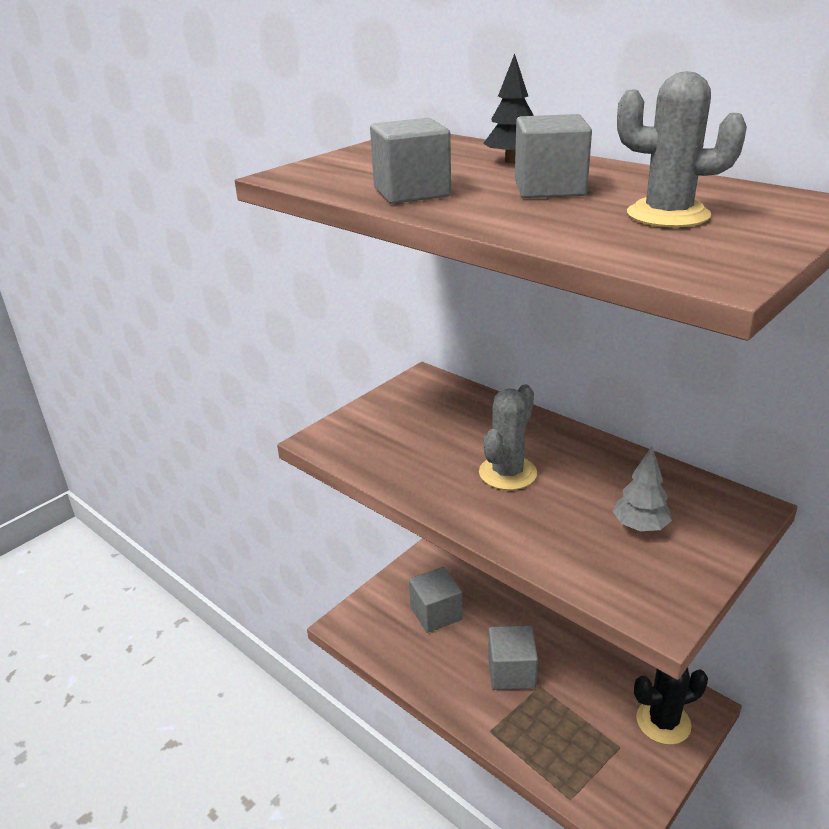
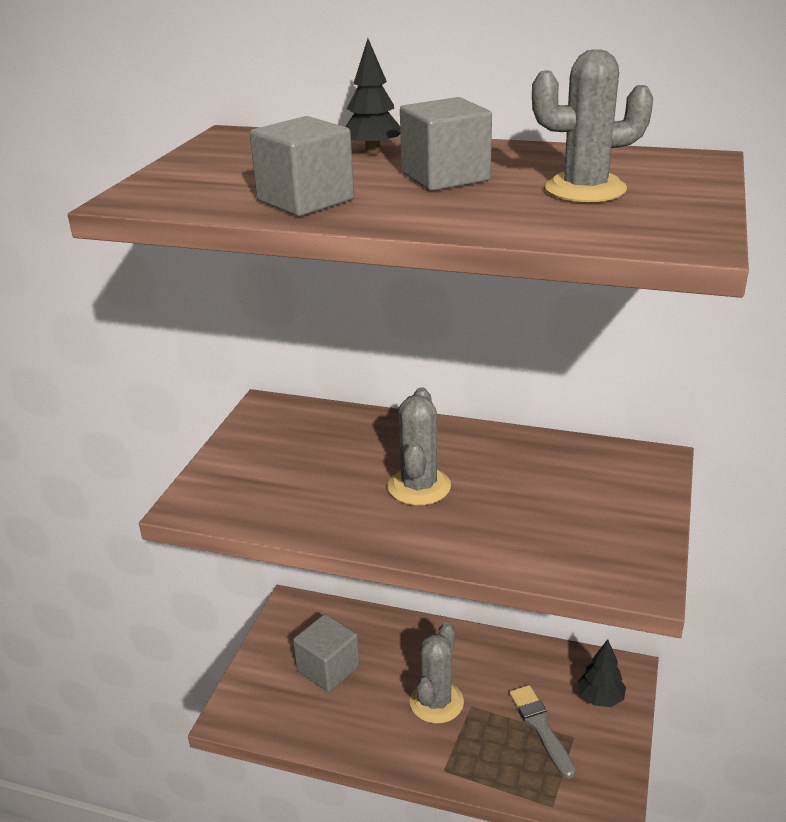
camera: 25 degrees left, 0 degrees up
(511, 672) = (436, 702): grey cube -> grey cactus
(593, 727) = (540, 727): none -> grey brush
(640, 526) = (575, 505): grey tree -> none
(663, 722) = (600, 698): black cactus -> black tree

